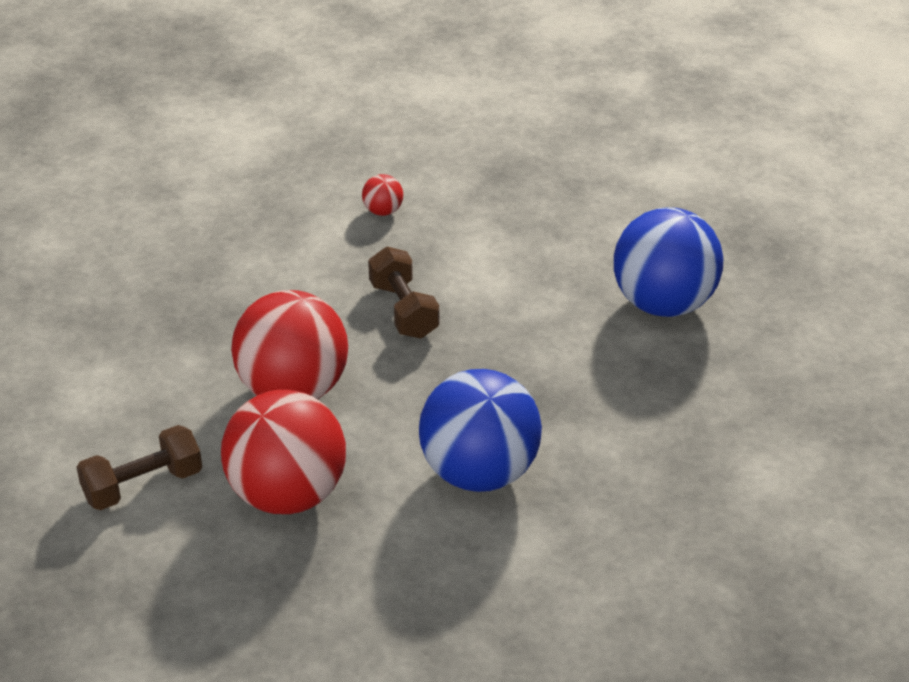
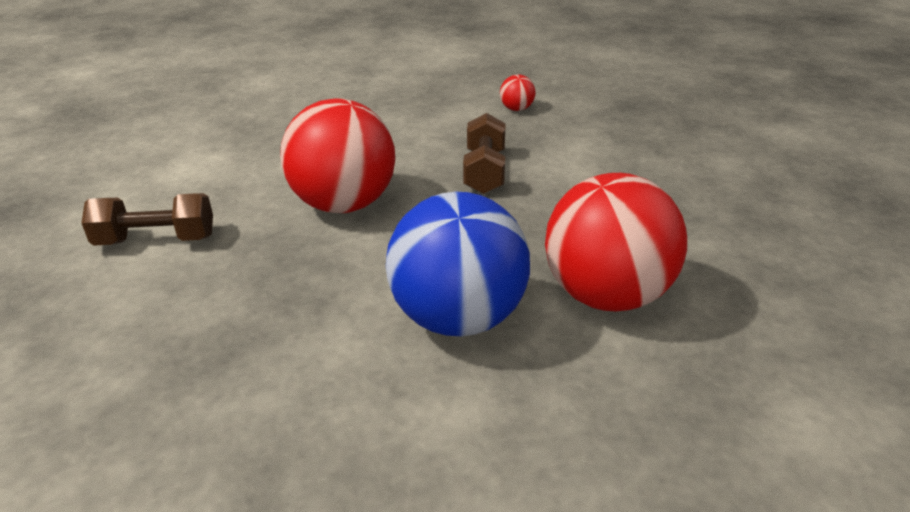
camera: 25 degrees right, 5 degrees down
(287, 495) = (262, 283): red ball -> red ball (606, 295)
(663, 304) = (741, 222): blue ball -> none

